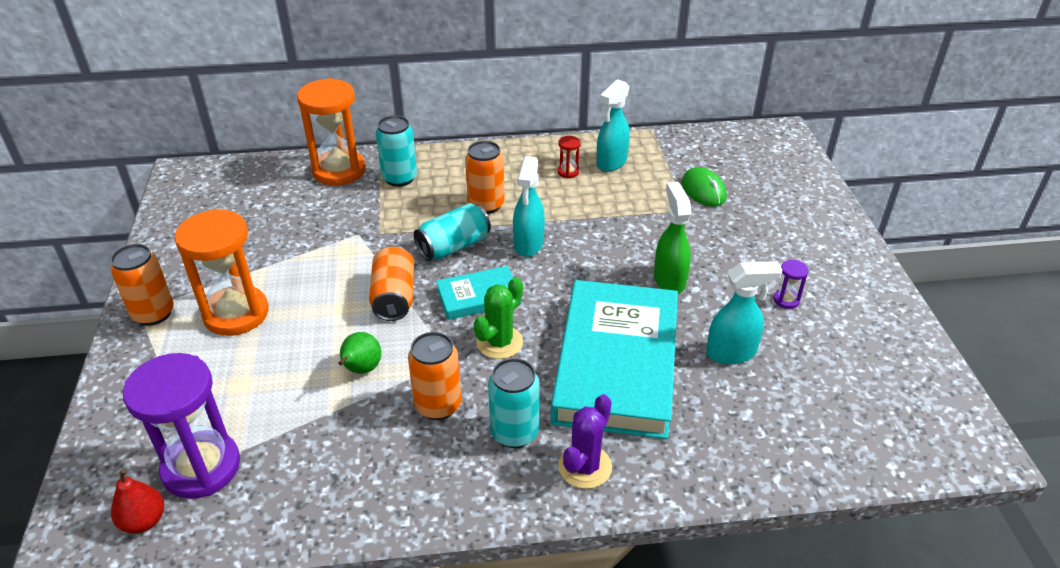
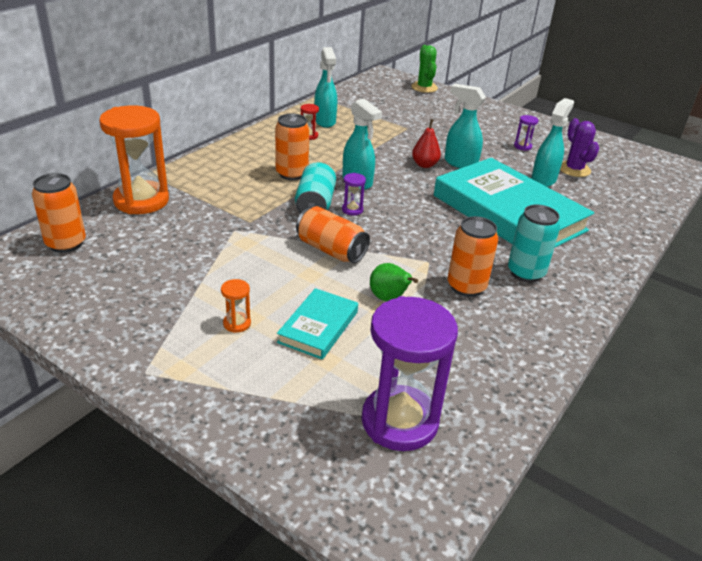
camera: 50 degrees left, 5 degrees down
(144, 521) = (426, 481): red pear -> red pear (424, 165)
(153, 314) = (163, 366): orange can -> orange can (66, 244)
(236, 314) = (237, 323): orange hourglass -> orange hourglass, size x0.41
(399, 178) = (201, 185): turquoise can -> none
(475, 270) = (352, 210): none -> purple hourglass
(478, 297) = (381, 222): turquoise book -> turquoise book (318, 327)
(499, 342) = (437, 237): green cactus -> green cactus (424, 87)
(585, 467) = (581, 265): purple cactus -> purple cactus (574, 169)
(669, 280) = (460, 163): green spray bottle -> turquoise spray bottle
(703, 190) = (398, 115): green mouse -> none

